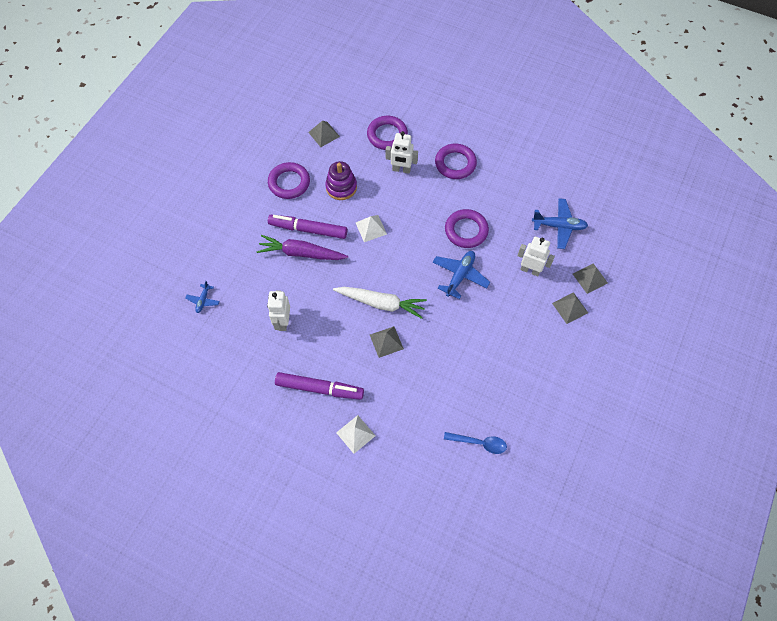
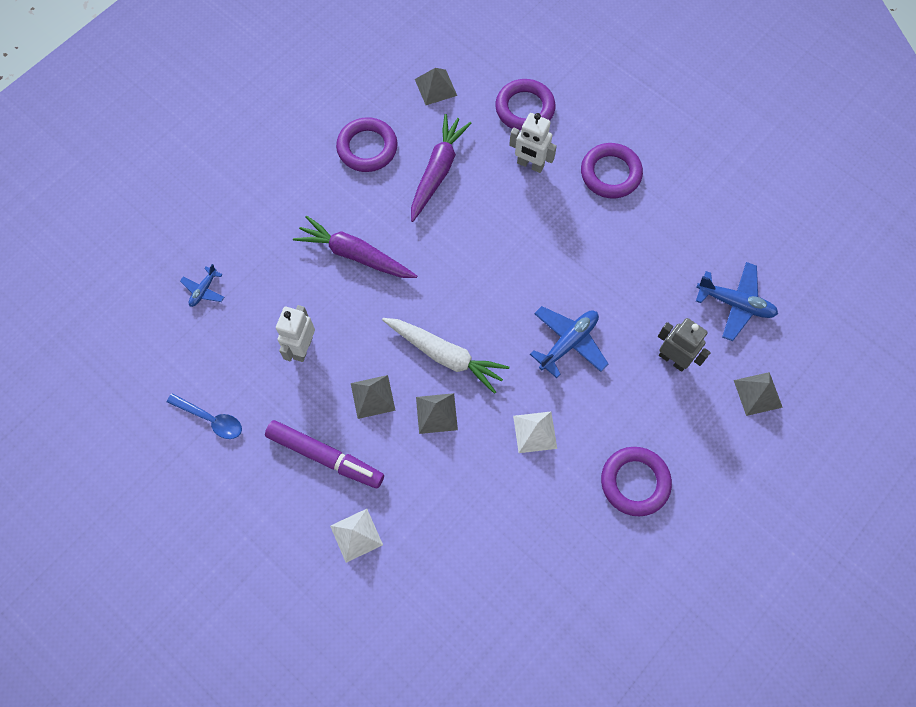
camera: 15 degrees right, 5 degrees up
(308, 230) = (374, 223): purple marker -> none
(341, 187) = (438, 171): purple stacking toy -> purple carrot
(371, 228) = (462, 241): white pyramid -> white pyramid (535, 432)
(466, 230) = (597, 278): purple ring -> purple ring (635, 482)
(479, 443) = (524, 595): blue spoon -> blue spoon (211, 419)
(530, 270) = (673, 359): white robot -> grey robot
(570, 308) = (715, 430): grey pyramid -> grey pyramid (373, 396)

